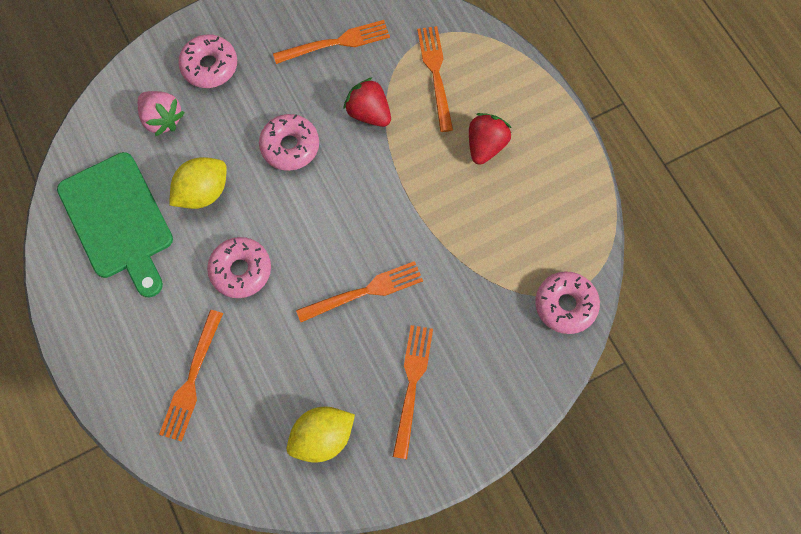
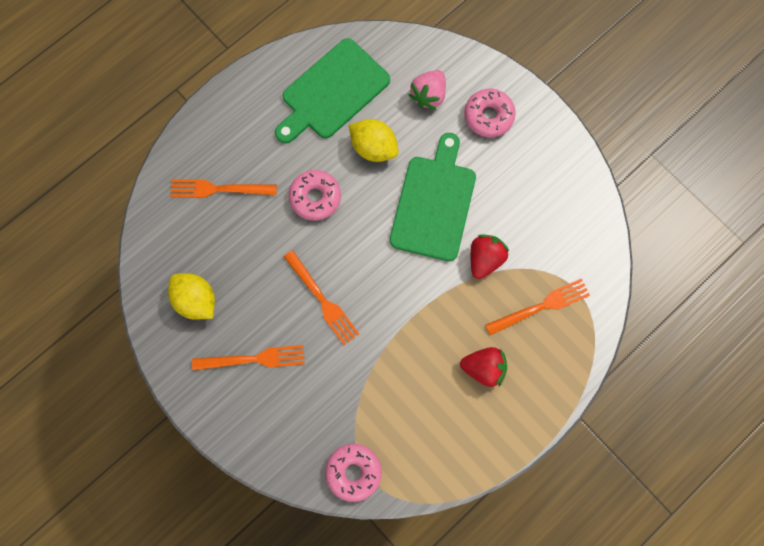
camera: 75 degrees right, 5 degrees up
(290, 146) = (434, 203): pink donut -> green cutting board
(337, 42) = (545, 213): orange fork -> none

